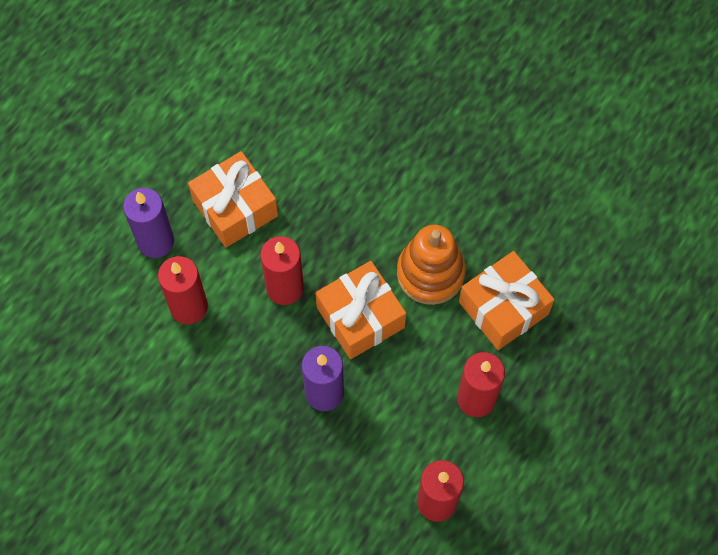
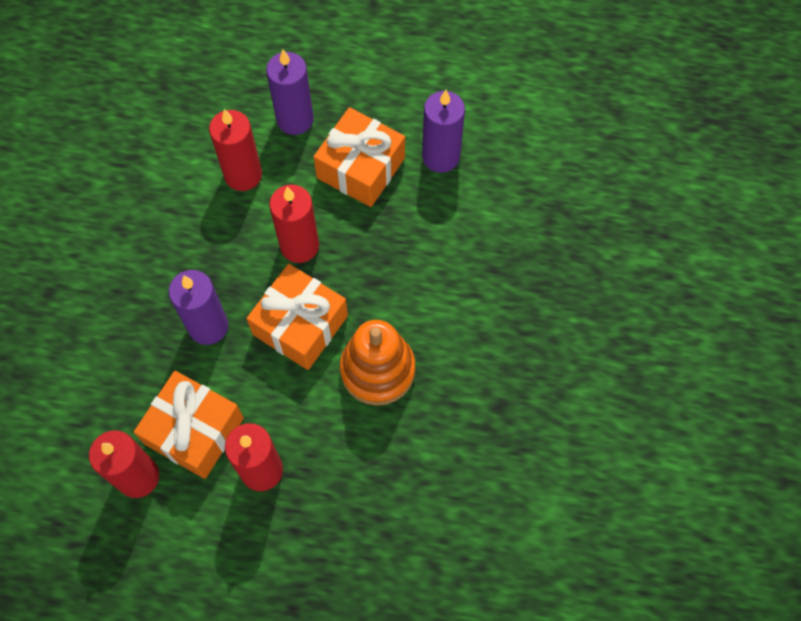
camera: 65 degrees right, 0 degrees up
(259, 141) = (441, 157): none -> purple candle
(503, 308) = (373, 456): orange gift -> orange gift (194, 431)

